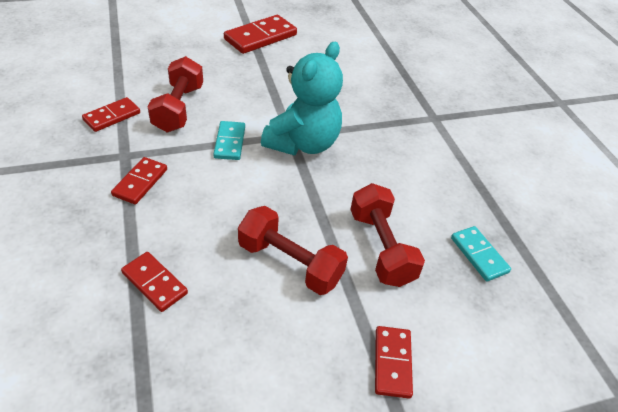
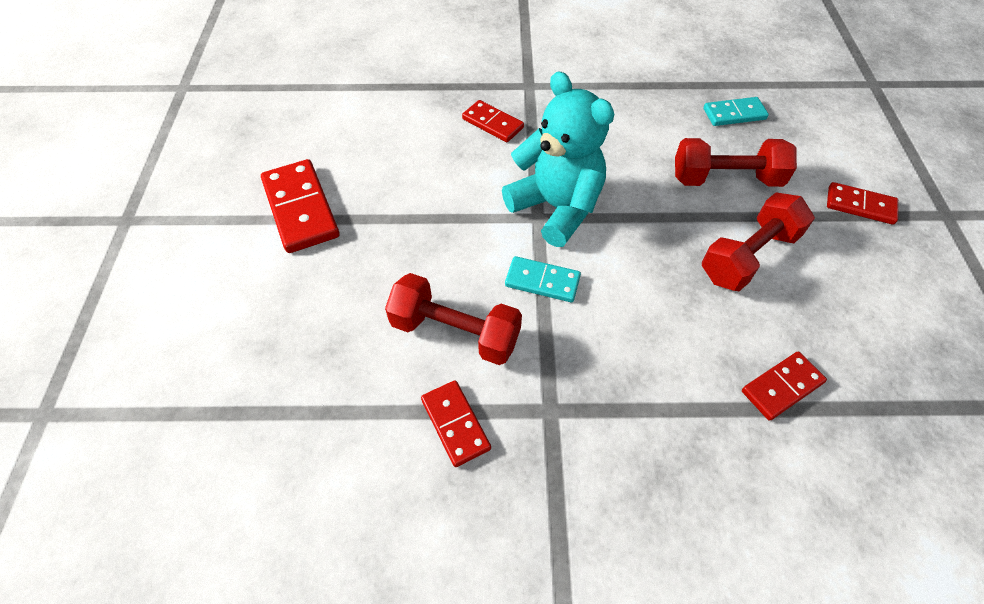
camera: 70 degrees left, 10 degrees up
(140, 182) = (610, 392): red domino -> red domino (493, 123)

